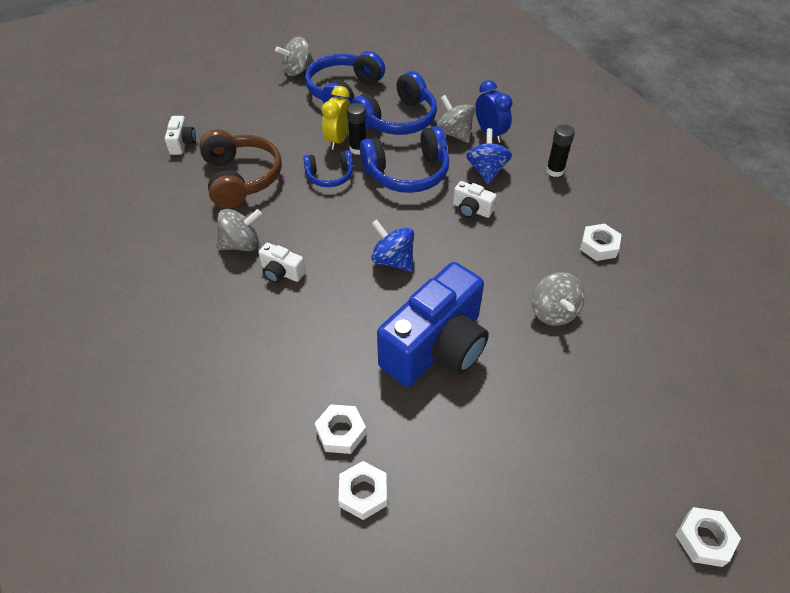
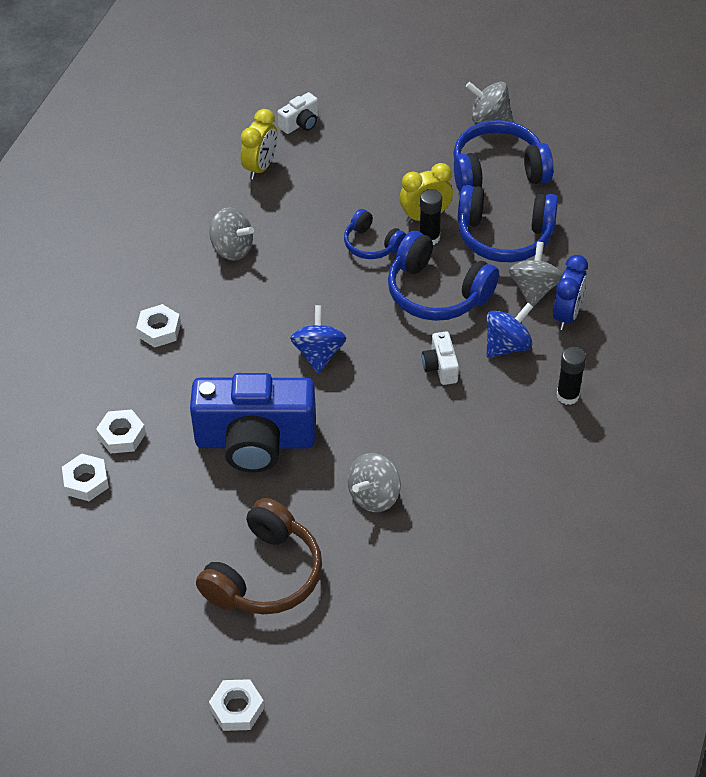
camera: 50 degrees right, 0 degrees up
(190, 184) = (260, 167): none -> yellow clock
(241, 178) = (302, 192): brown headphones -> brown headphones (264, 575)
(281, 272) = (230, 295): white camera -> none
(599, 246) = (495, 485): white nut -> white nut (159, 330)

